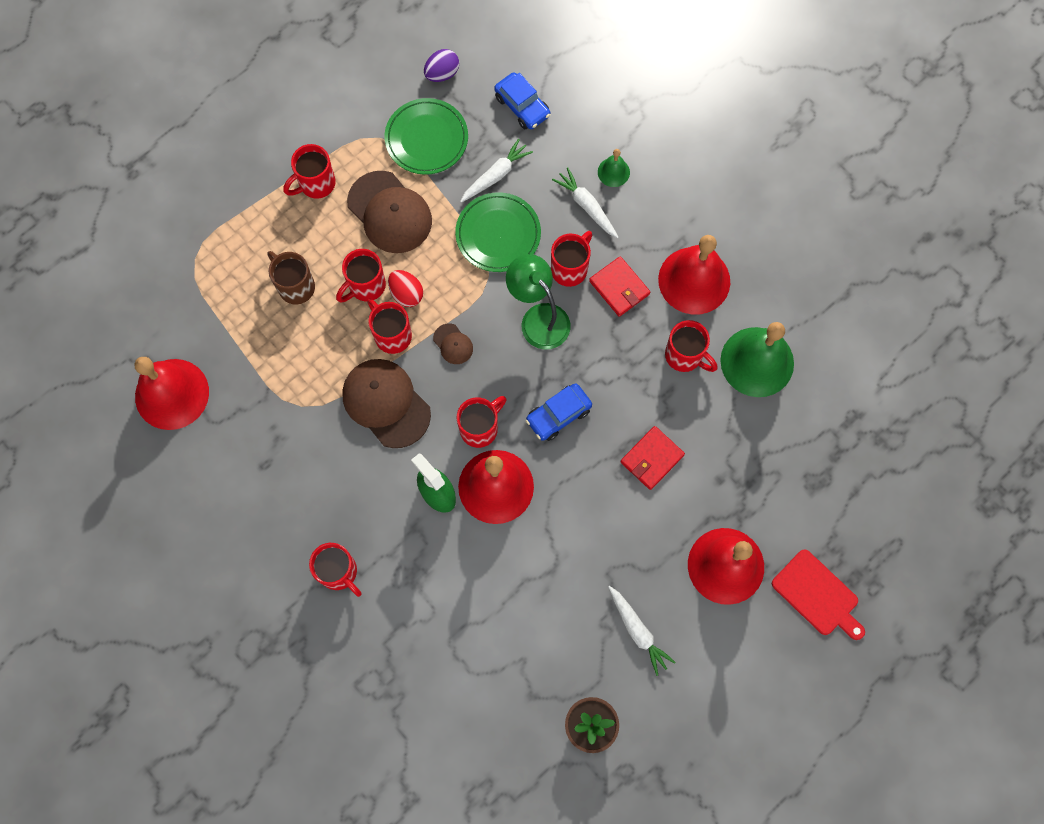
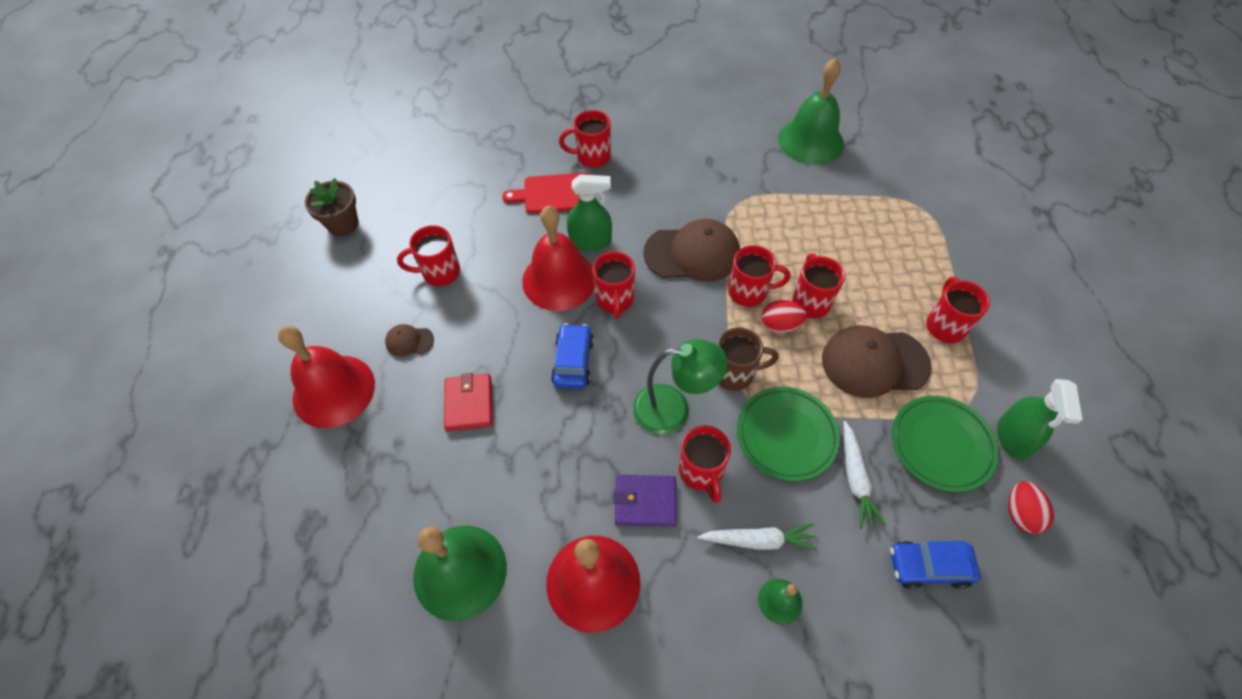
camera: 130 degrees right, 15 degrees down
(172, 394) = (810, 141): red bell -> green bell
(295, 286) = (847, 255): brown mug -> brown mug (735, 373)
(385, 100) = (1013, 437): none -> green spray bottle
(442, 73) = (1020, 513): purple egg -> red egg
(453, 344) = (704, 328): brown cap -> brown cap (409, 341)
(619, 288) = (645, 502): red wallet -> purple wallet
(638, 631) = (362, 295): white carrot -> none
(685, 356) = (528, 506): red mug -> red mug (440, 272)
(817, 595) = (235, 441): red cutting board -> red cutting board (554, 194)

